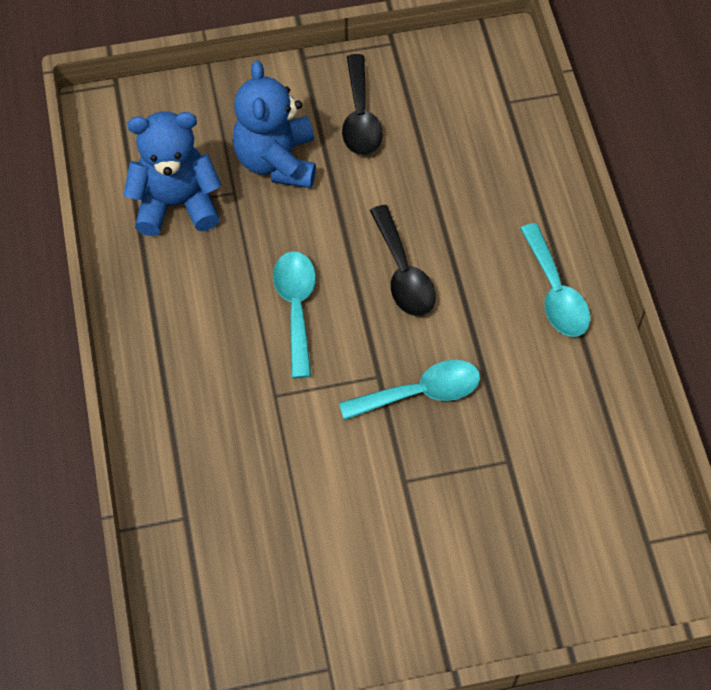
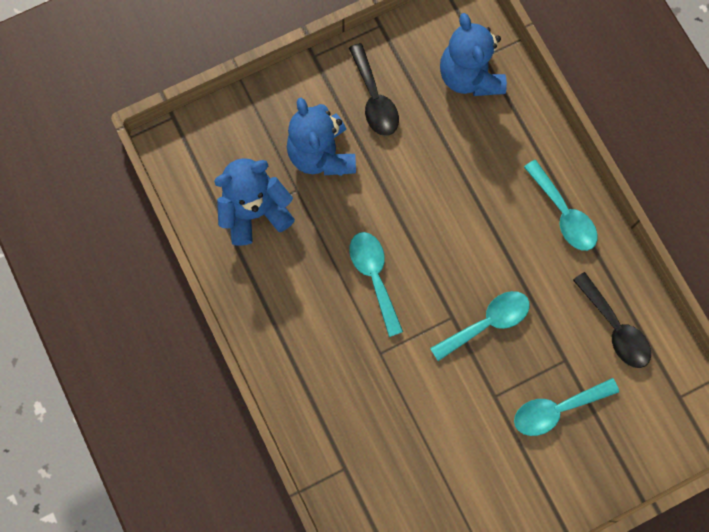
camera: 15 degrees left, 15 degrees up
(403, 273) = (446, 227): black spoon -> black spoon (615, 328)
(479, 515) = (556, 409): none -> turquoise spoon
(483, 118) = (469, 76): none -> blue teddy bear

